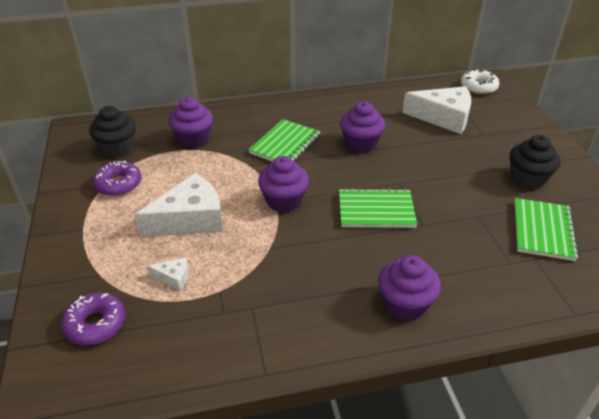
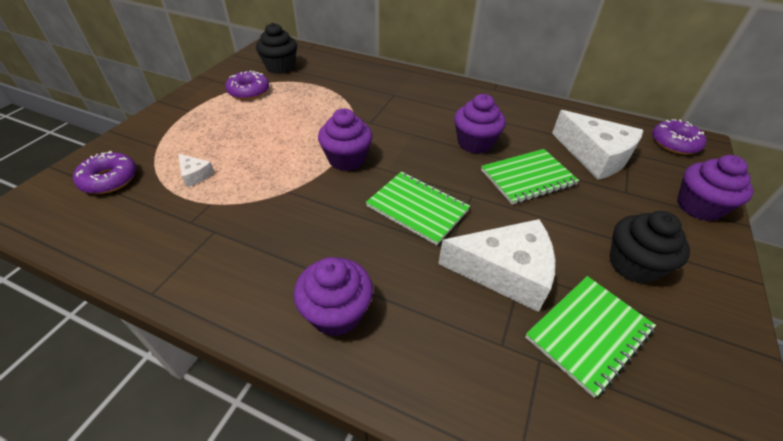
camera: 35 degrees right, 5 degrees up
(190, 219) = (262, 138): white cheese -> white cheese (505, 271)
(193, 139) = (339, 82): purple cupcake -> purple cupcake (698, 206)
(285, 144) = (405, 115): green notebook -> green notebook (528, 178)
(478, 87) = (674, 143): white donut -> purple donut

